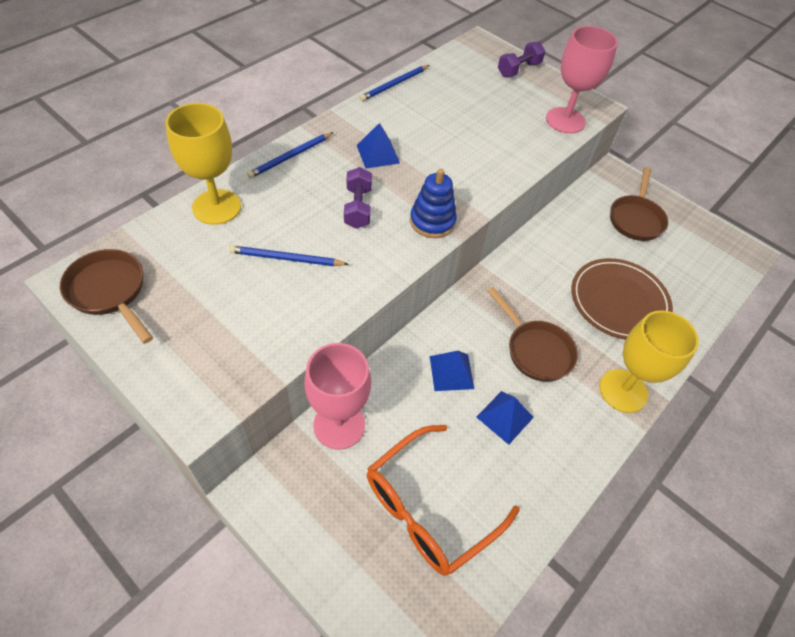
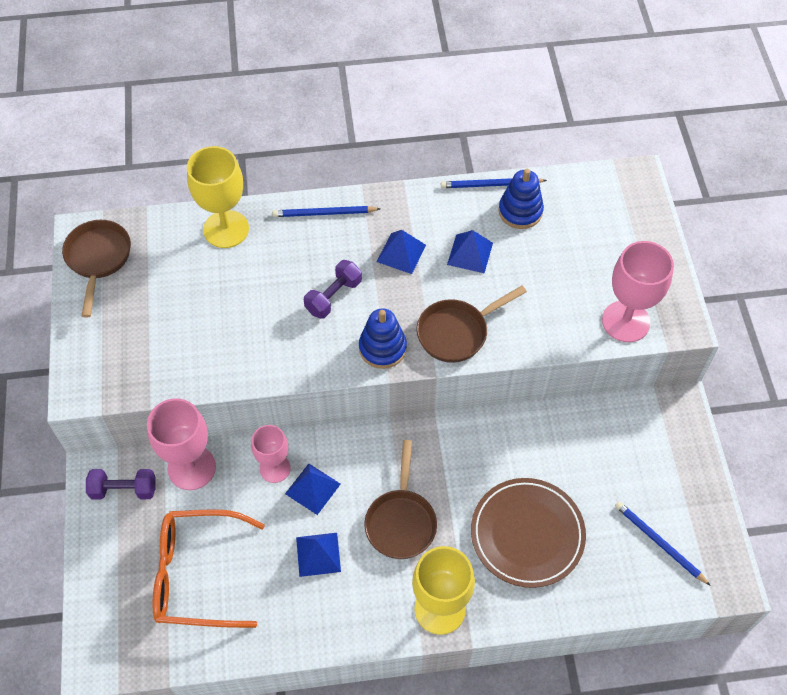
camera: 45 degrees right, 5 degrees up
(286, 258) = (237, 308): blue pencil -> blue pencil (659, 543)
(408, 377) = (275, 468): none -> pink goblet
(426, 131) = (470, 253): none -> blue pyramid
(431, 91) = (520, 211): none -> blue stacking toy
(519, 69) = (642, 234): purple dumbbell -> purple dumbbell (124, 490)
(636, 219) = (643, 469): brown pan -> brown pan (457, 332)

